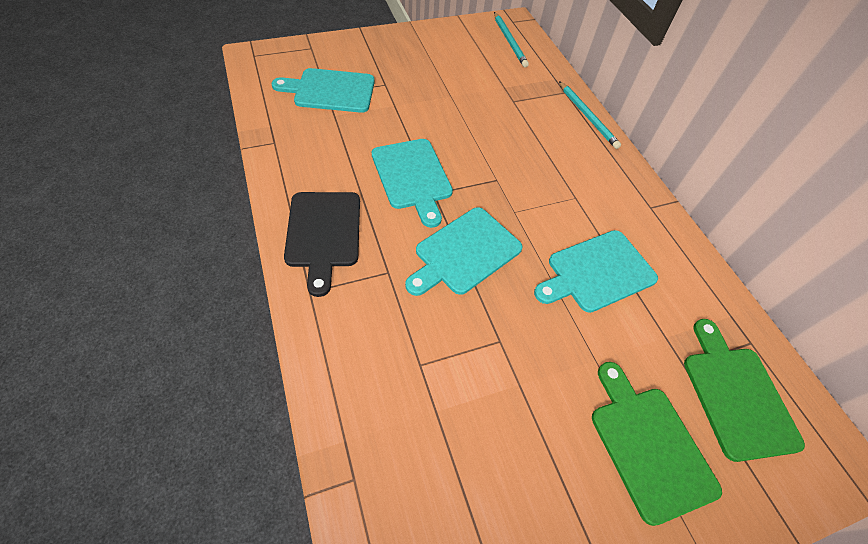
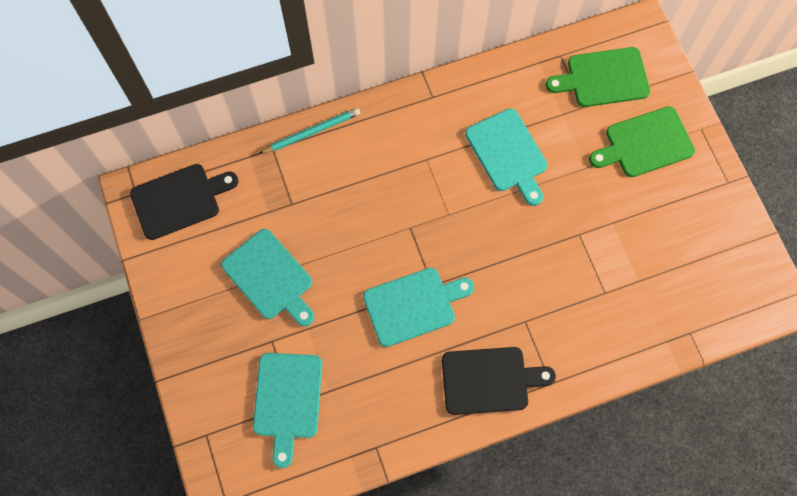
camera: 85 degrees left, 15 degrees up
(464, 252) = (498, 258): turquoise cutting board -> turquoise cutting board (270, 277)
(509, 41) = (179, 200): turquoise pencil -> black cutting board

